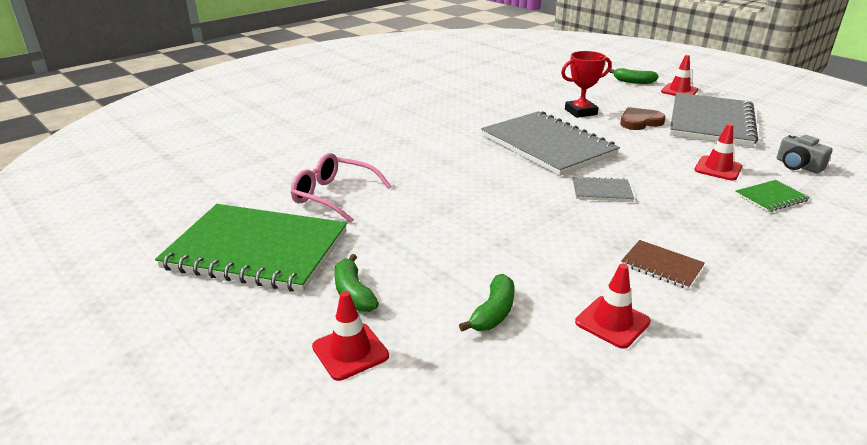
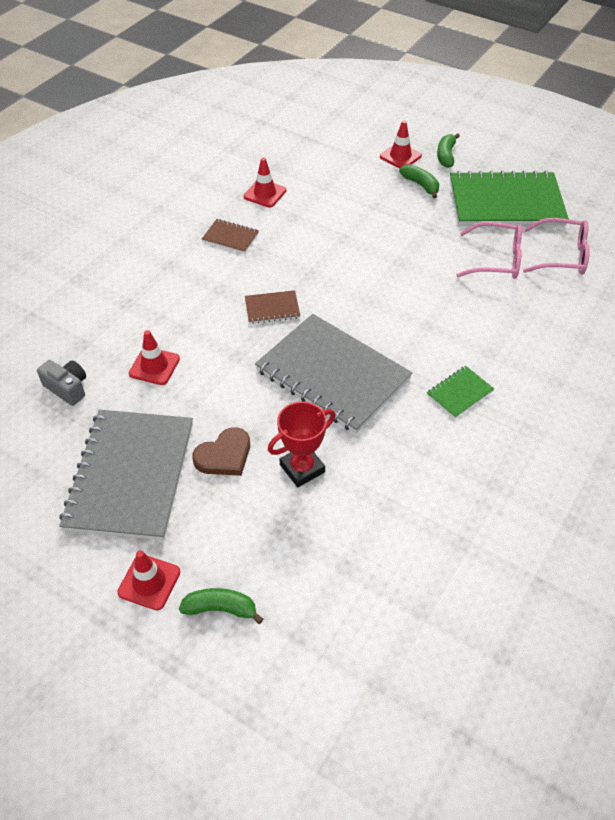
camera: 165 degrees right, 20 degrees up
(260, 189) = (562, 256): none -> pink glasses
(493, 313) = (334, 187): green banana -> green banana (446, 156)
(601, 191) = (272, 308): grey notebook -> brown notebook
(771, 198) = (120, 328): green notebook -> green notebook (459, 393)

